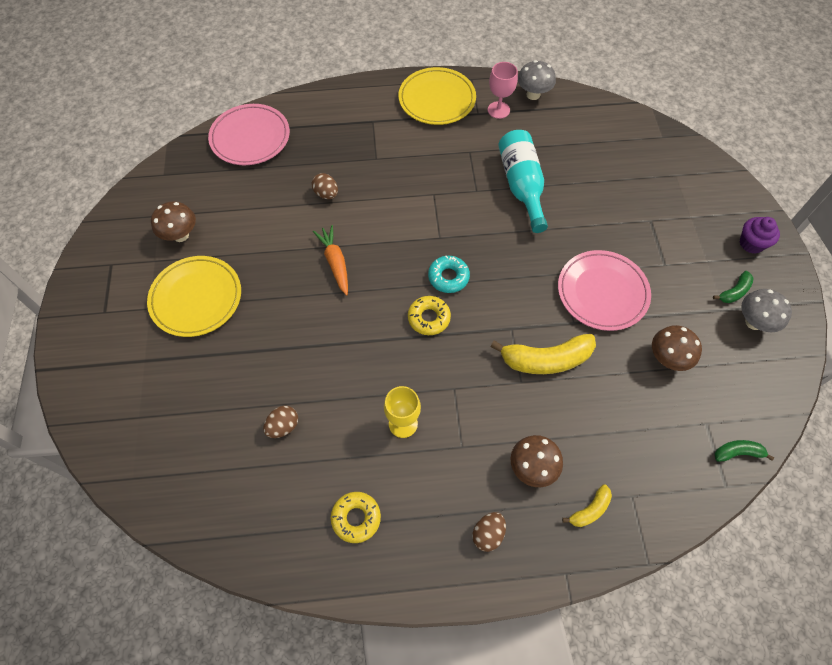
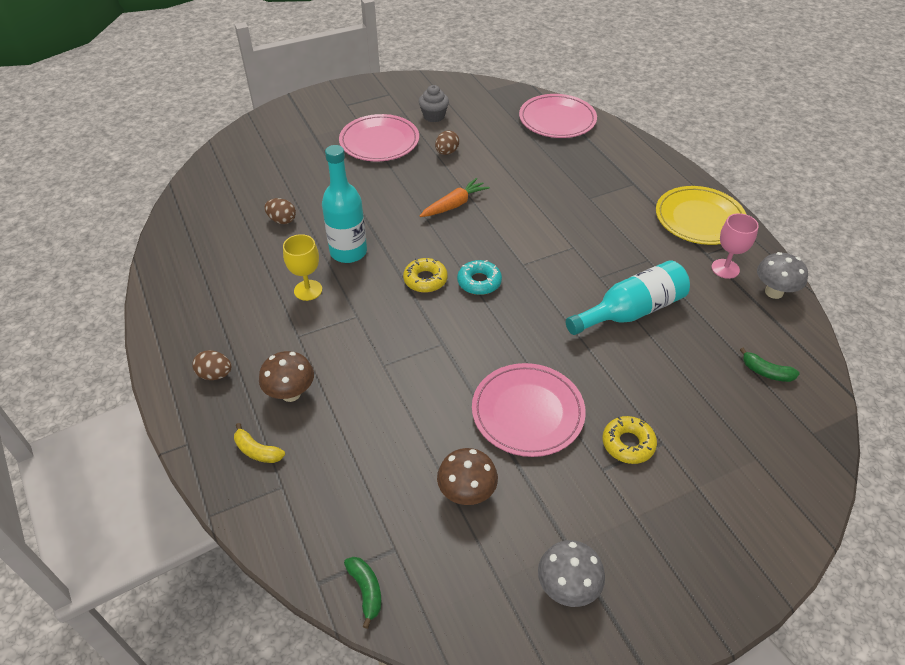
camera: 70 degrees right, 15 degrees down
(181, 235) = (434, 116): brown mushroom -> grey cupcake
(196, 298) = (379, 142): yellow plate -> pink plate
(326, 194) = (526, 179): brown egg -> brown egg (447, 152)
(356, 518) = (212, 284): yellow donut -> yellow donut (628, 444)
(363, 373) = (348, 252): none -> turquoise bottle
(546, 359) = (417, 379): yellow banana -> none
(734, 292) = (604, 556): green banana -> green banana (766, 372)
(751, 243) = (699, 569): purple cupcake -> none

